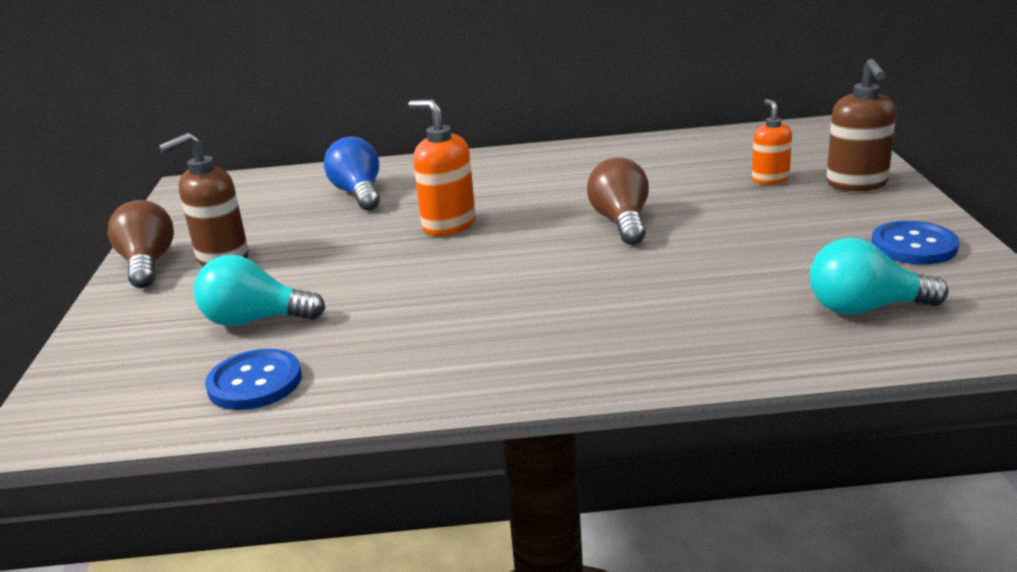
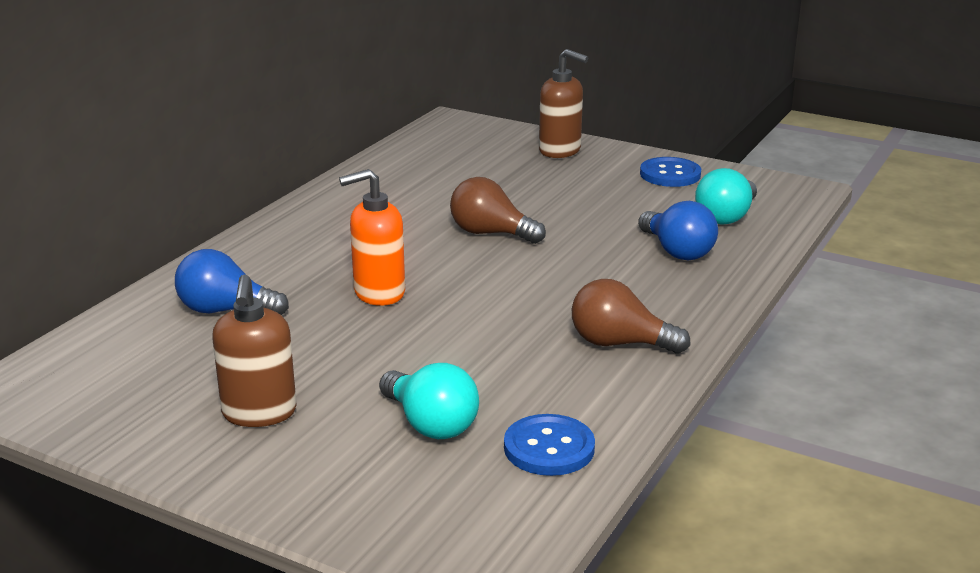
camera: 60 degrees left, 0 degrees up
(148, 264) = (196, 458): brown light bulb -> brown light bulb (619, 344)
(255, 320) = (430, 424): turquoise light bulb -> turquoise light bulb turned 75 degrees counterclockwise
(727, 311) = (677, 251): none -> blue light bulb
(770, 179) = (506, 167): orange soap dispenser -> none

